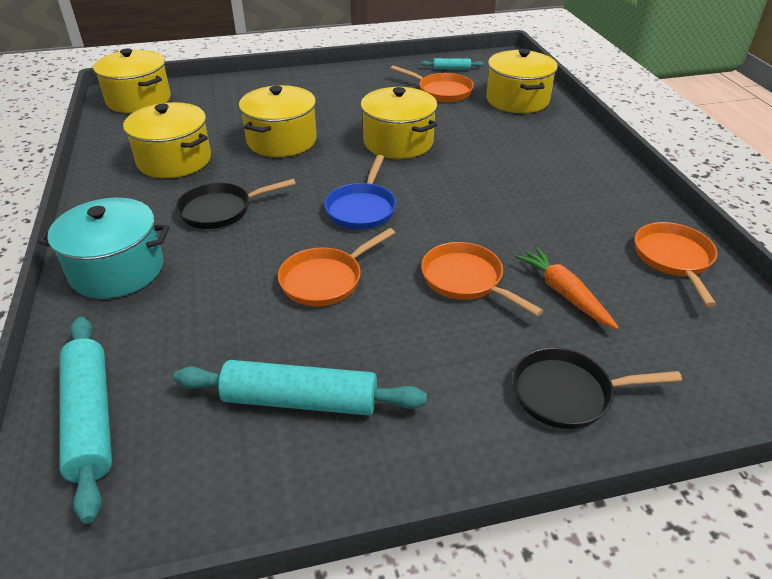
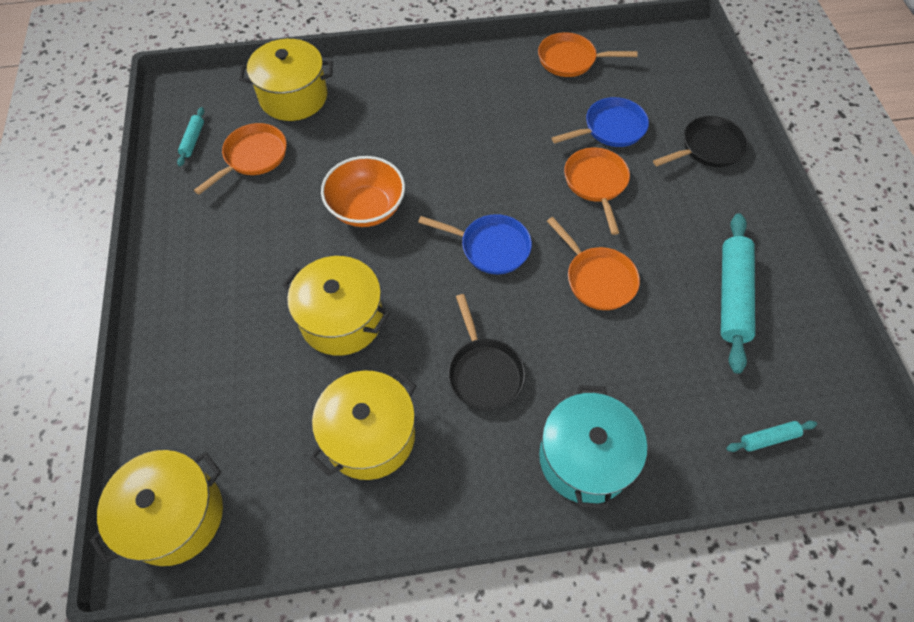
camera: 85 degrees left, 20 degrees up
(90, 419) = (768, 438): turquoise rolling pin -> turquoise rolling pin, size x0.48
(398, 142) = (366, 208): yellow pot -> orange bowl
(466, 280) = (596, 183): orange pan -> orange pan turned 120 degrees clockwise
(564, 293) = (610, 128): orange carrot -> blue pan
(567, 393) = (708, 148): black pan -> black pan turned 120 degrees counterclockwise

